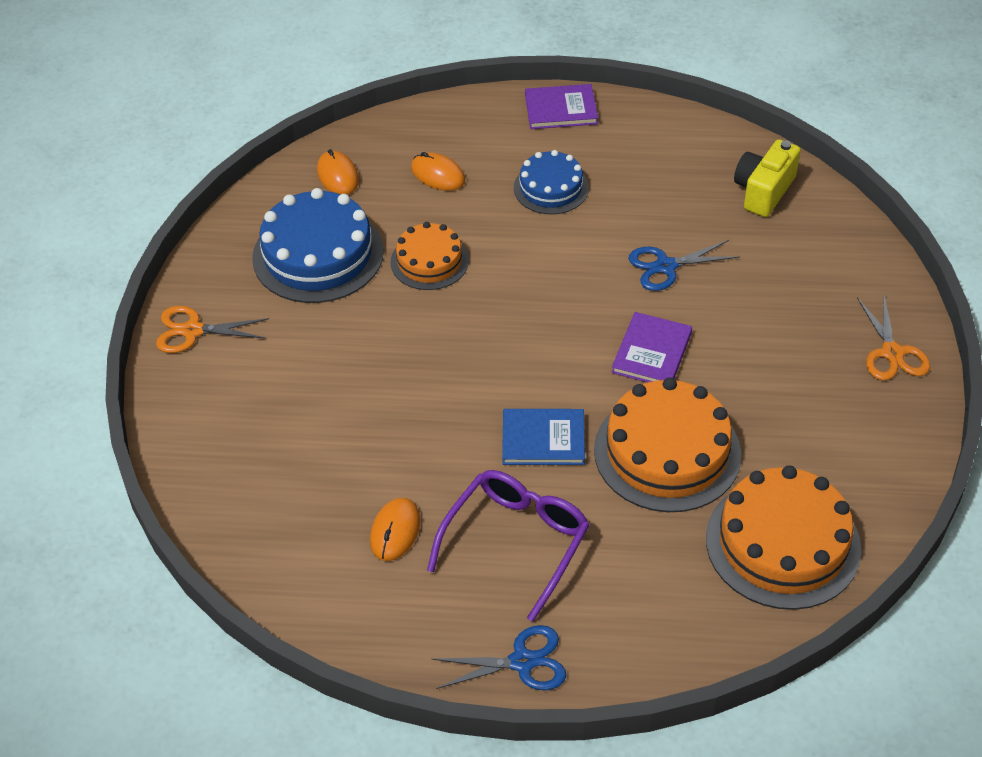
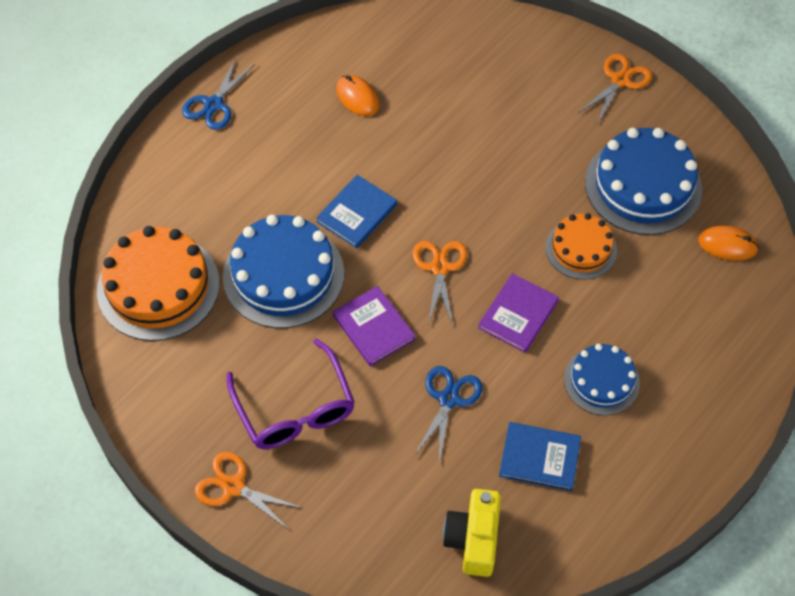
camera: 125 degrees right, 10 degrees up
(438, 174) = (678, 312): orange mouse -> none
(516, 542) = (293, 150): purple glasses -> purple glasses (295, 409)
(544, 343) = (440, 268): none -> orange scissors
(561, 109) = (699, 456): purple book -> purple book (518, 314)
(657, 189) = (539, 457): none -> blue book
(667, 452) = (283, 275): orange cake -> blue cake
(763, 191) = (473, 539): yellow camera -> yellow camera turned 150 degrees counterclockwise

